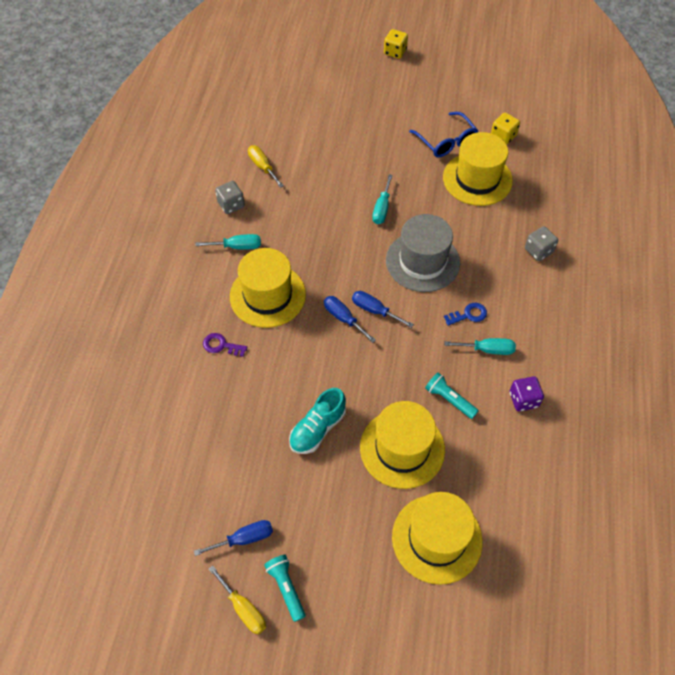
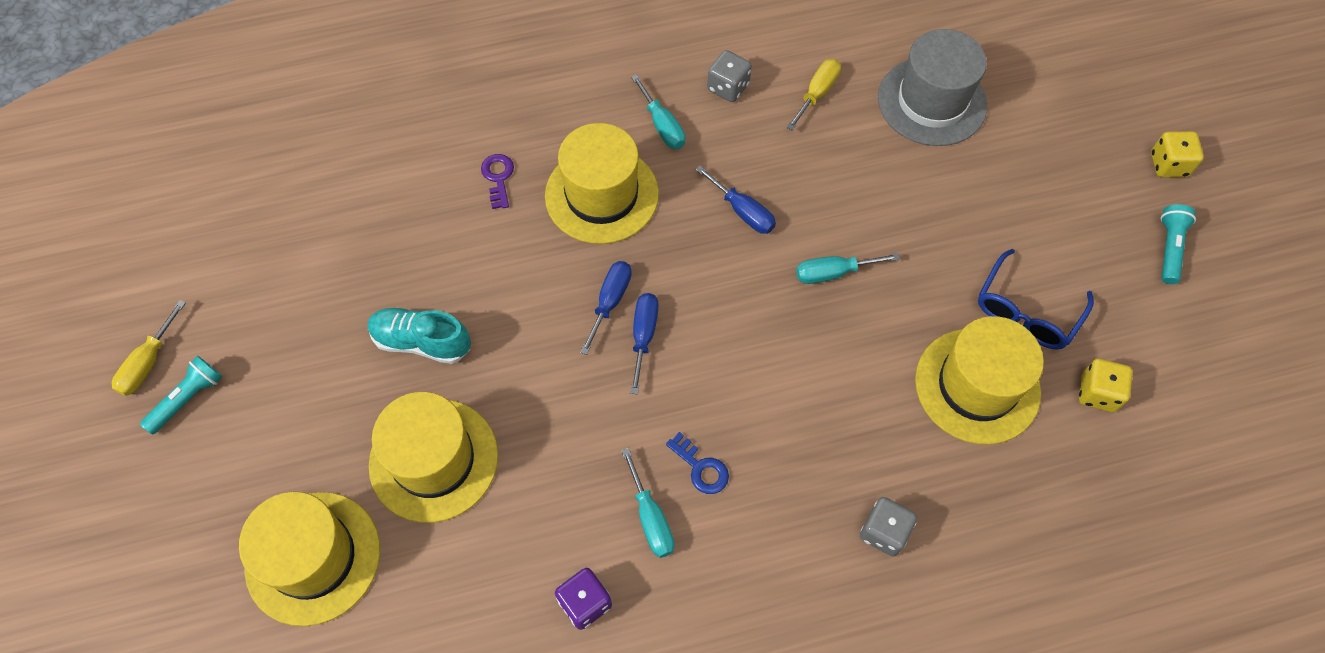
camera: 65 degrees right, 5 degrees up
(244, 538) = (238, 324): blue screwdriver -> blue screwdriver (743, 212)
(422, 261) = (765, 366): grey hat -> grey hat (932, 101)
(449, 399) = (539, 494): turquoise flashlight -> turquoise flashlight (1169, 248)

